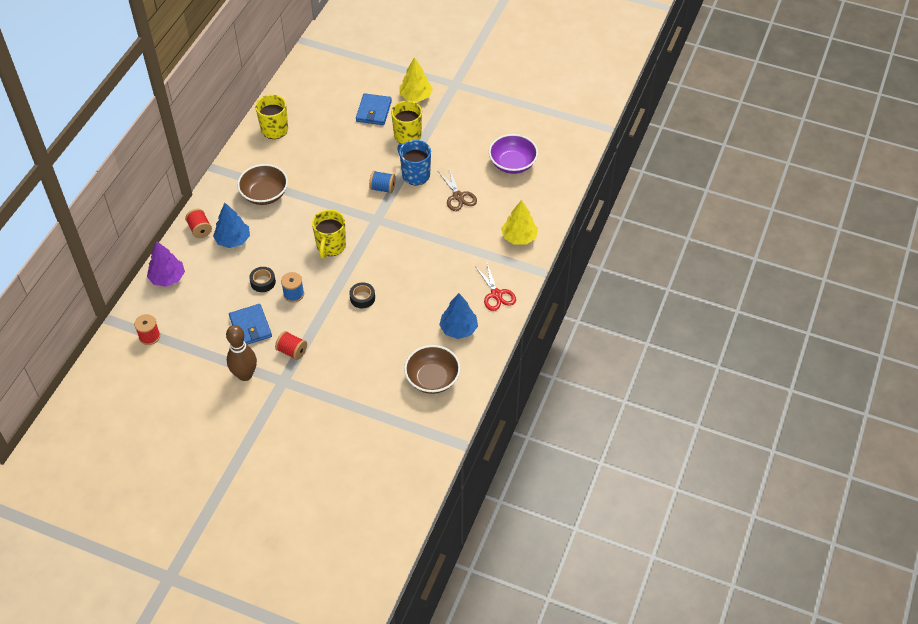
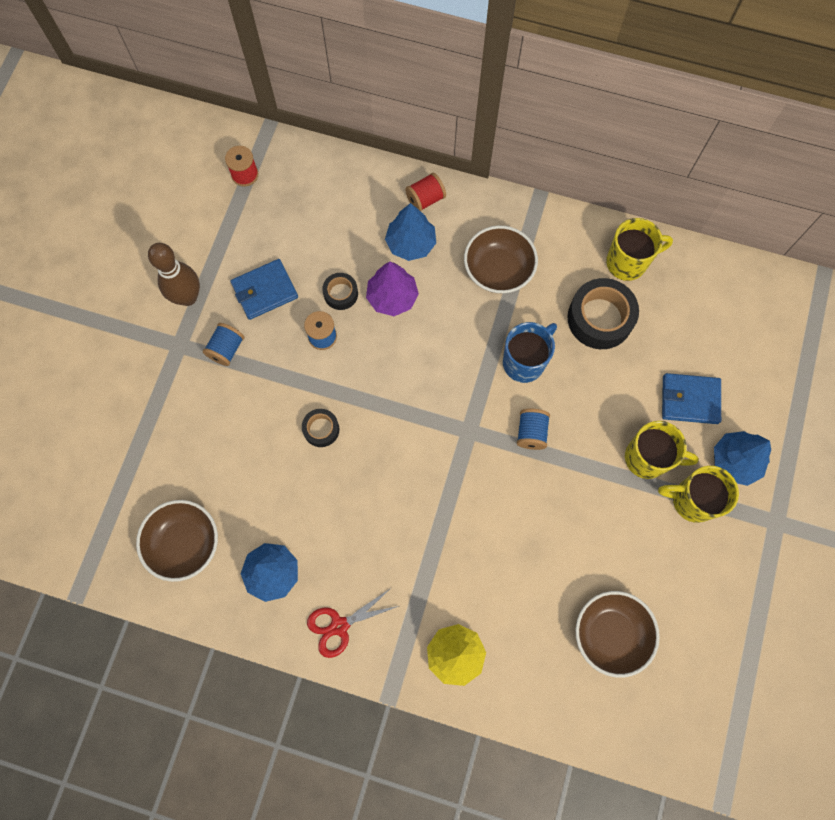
camera: 85 degrees right, 20 degrees up
(167, 278) = (339, 176): purple tree -> purple tree (392, 297)
(292, 351) = (226, 349): red spool -> blue spool
(311, 147) = (600, 318): none -> black tape
(331, 246) = (411, 373): yellow mug -> yellow mug (692, 500)
(415, 96) = (735, 461): yellow tree -> blue tree
(415, 174) = (565, 478): blue mug -> blue mug (524, 362)
(458, 196) = (529, 550): brown scissors -> none
(512, 164) = (611, 634): purple bowl -> brown bowl

